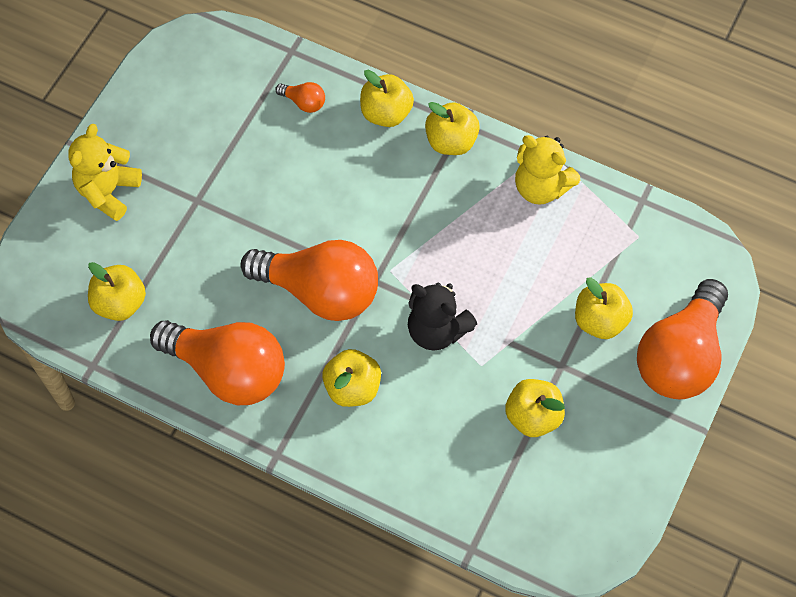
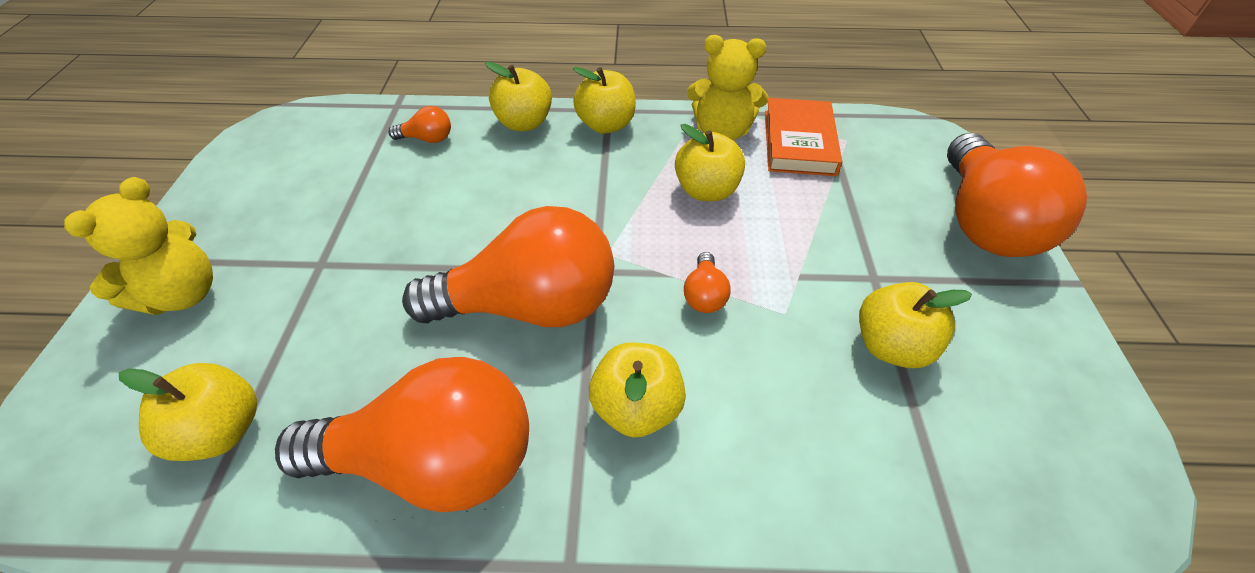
camera: 25 degrees left, 15 degrees down
(108, 191) = (183, 294): yellow teddy bear -> yellow teddy bear turned 150 degrees counterclockwise
(437, 330) = (704, 295): black teddy bear -> orange light bulb
(597, 223) = (799, 142): none -> orange book
(600, 320) = (875, 220): yellow apple -> yellow apple (706, 191)

